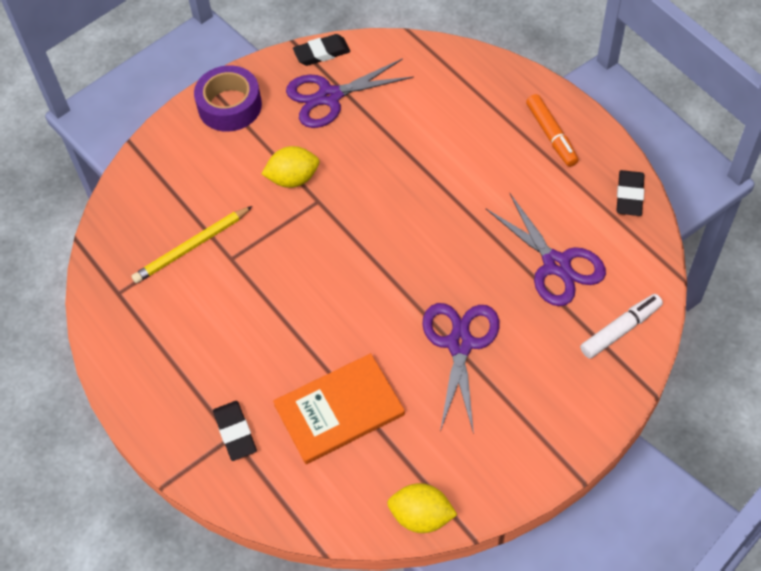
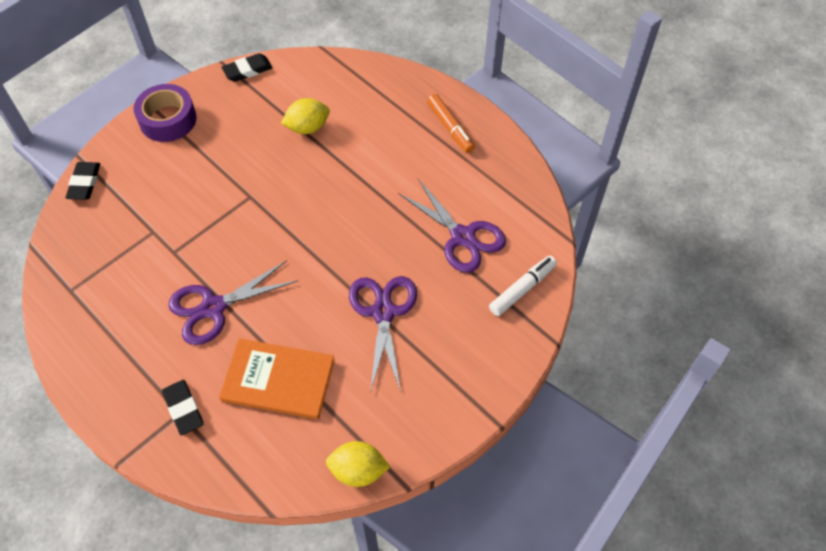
camera: 10 degrees left, 0 degrees up
(192, 246) = (138, 244): yellow pencil -> none
(293, 179) = (227, 179): yellow lemon -> yellow lemon (307, 127)
(329, 97) = (256, 107): purple scissors -> purple scissors (213, 308)
(339, 410) = (278, 380): orange book -> orange book turned 45 degrees clockwise
(629, 195) = (520, 174): black eraser -> black eraser (84, 183)

